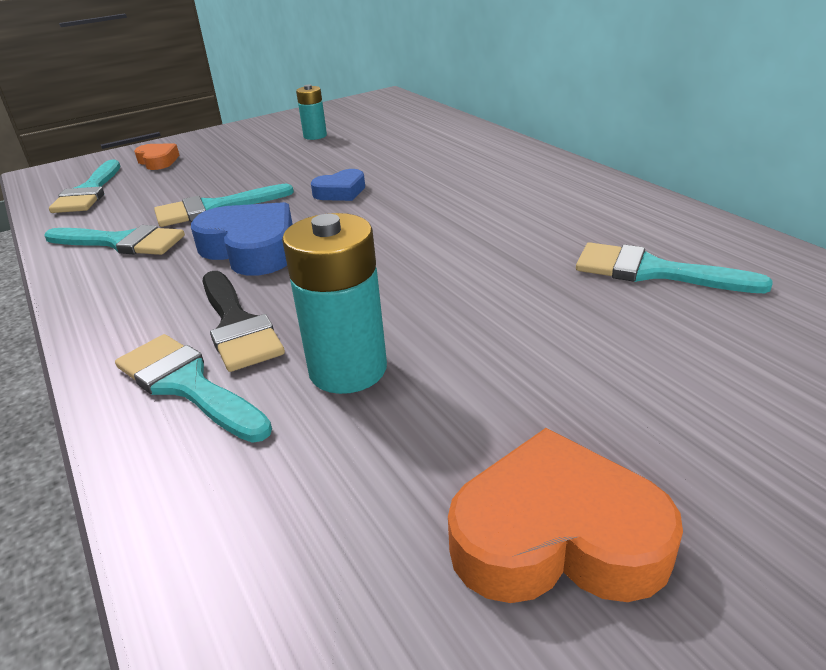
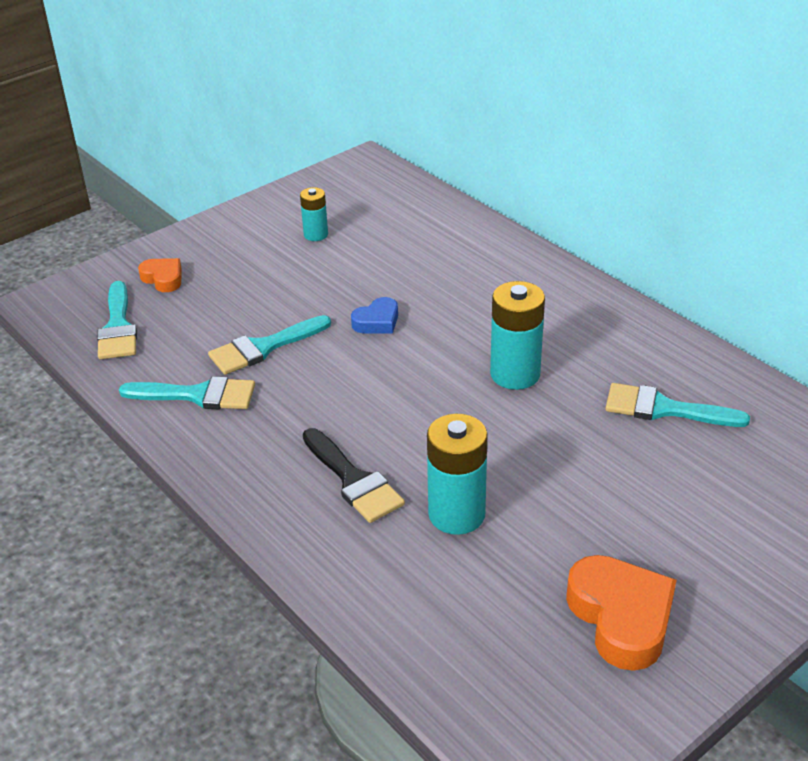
camera: 10 degrees left, 5 degrees up
(187, 385) = (342, 536): turquoise brush -> none
(251, 249) = (325, 398): blue heart -> none
(473, 235) = (515, 374): none -> turquoise battery
(557, 536) = (621, 617): orange heart -> orange heart turned 75 degrees clockwise

